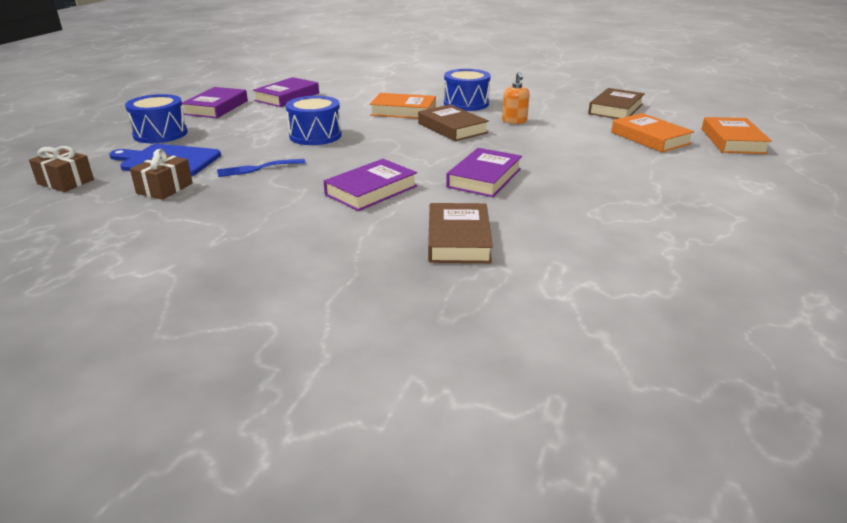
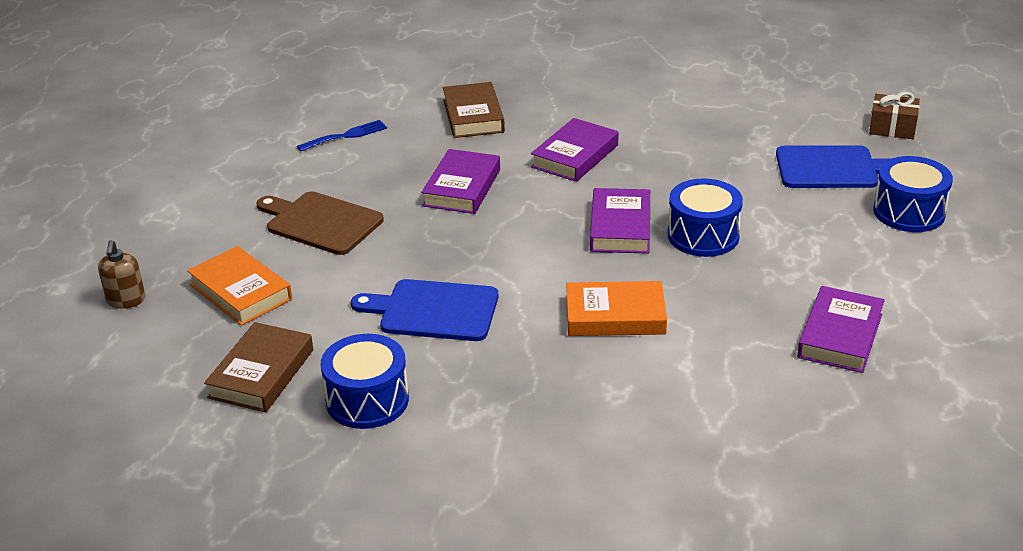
camera: 170 degrees right, 5 degrees up
(165, 188) = (782, 133): brown gift -> none
(216, 107) = (917, 285): purple book -> purple book (620, 227)
(257, 168) = (719, 170): blue fork -> blue fork (346, 136)
(452, 128) = (523, 279): brown book -> none
(466, 103) = (520, 357): blue drum -> blue drum (367, 400)
(514, 121) = (433, 311): orange soap dispenser -> blue cutting board
(606, 167) = (320, 222): none -> brown cutting board
(732, 141) = (126, 300): orange book -> brown soap dispenser

